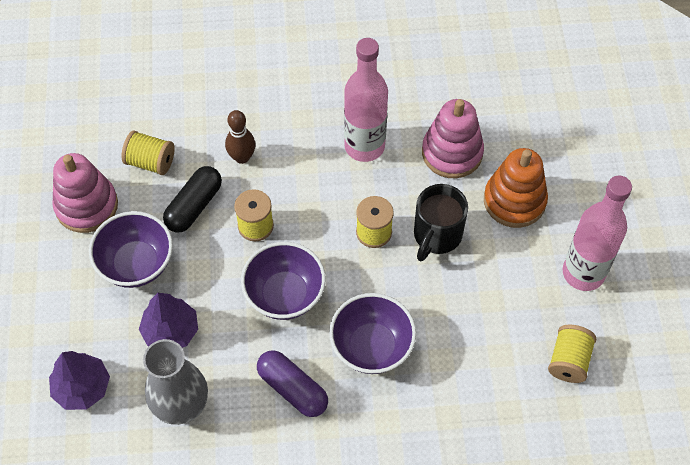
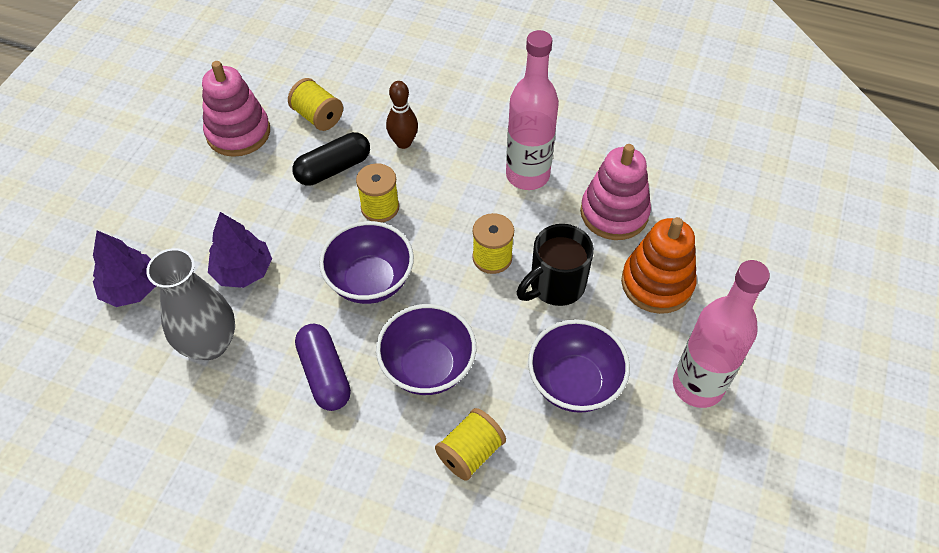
camera: 25 degrees right, 5 degrees down
(136, 264) = (250, 199): purple bowl -> purple bowl (574, 383)
(568, 360) = (634, 472): yellow spool -> yellow spool (470, 452)

